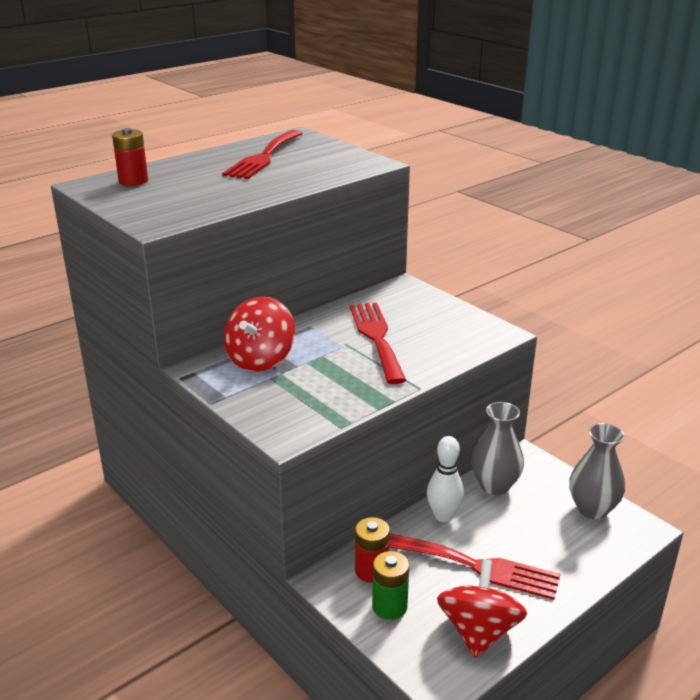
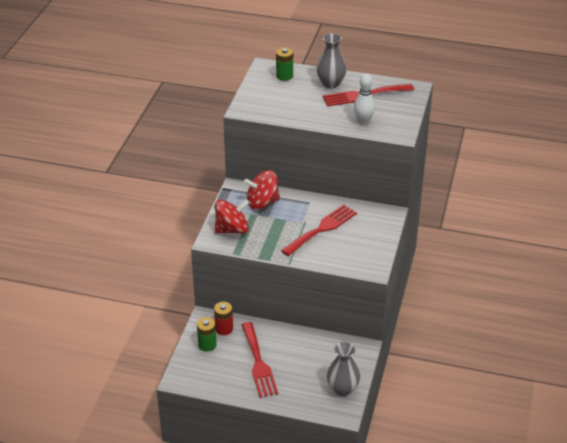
camera: 55 degrees right, 10 degrees up
(133, 181) = (284, 76): red battery -> green battery
(443, 516) = (284, 336): white bowling pin -> white bowling pin (363, 121)
(478, 631) = (217, 379): red spinning top -> red spinning top (232, 229)
(494, 485) = (326, 345): grey vase -> grey vase (330, 83)

